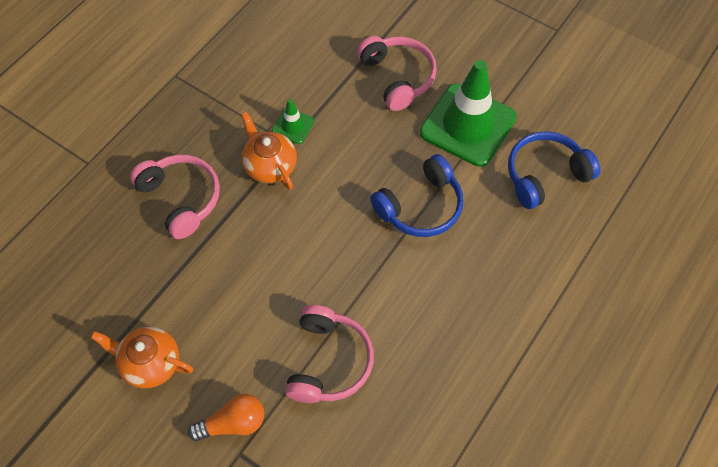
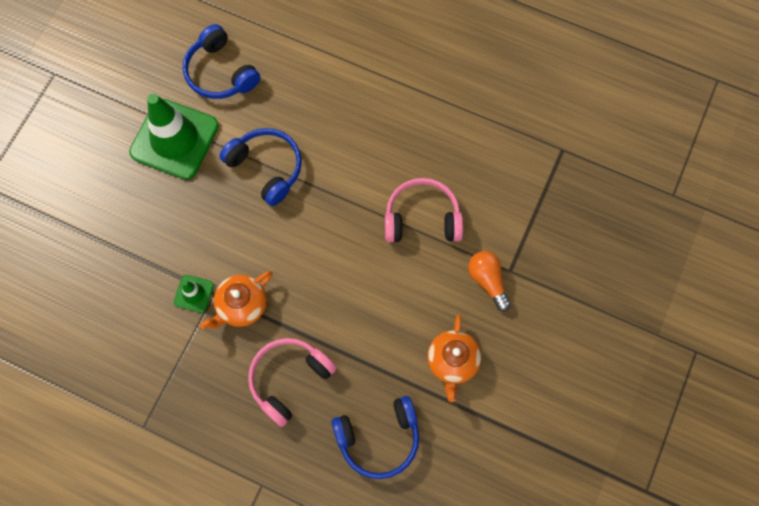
camera: 100 degrees left, 10 degrees up
(93, 273) = (379, 438): none -> blue headphones
(398, 77) = (125, 207): pink headphones -> none

